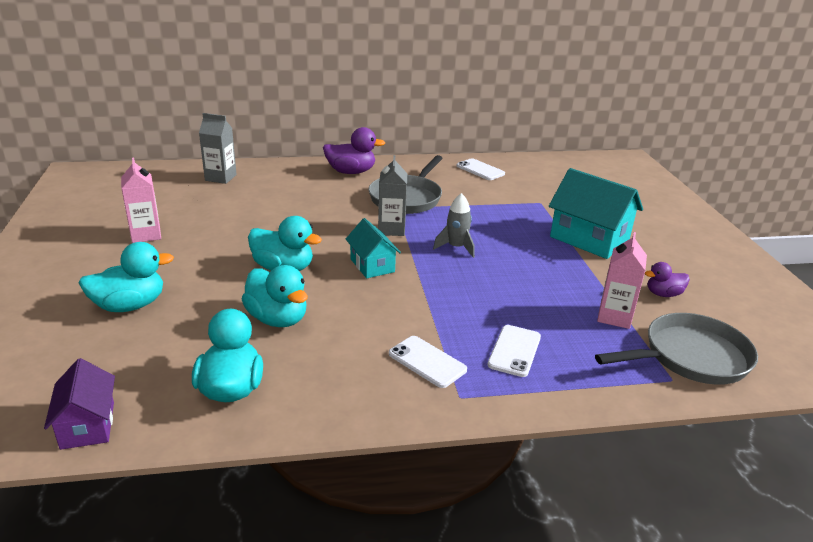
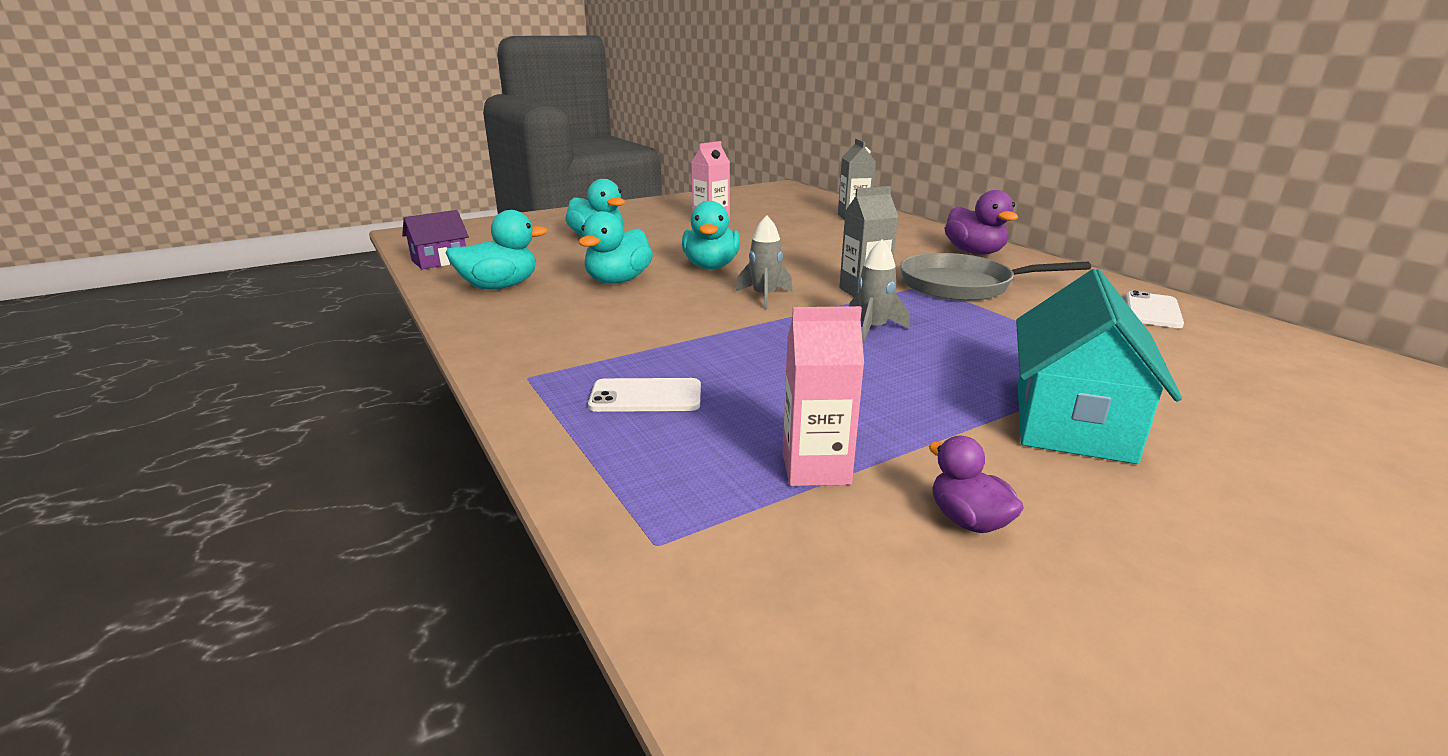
camera: 70 degrees right, 5 degrees down
(372, 265) = (764, 296): turquoise house -> grey rocket
(427, 362) = (587, 351): white phone -> none
(690, 357) = (749, 565): grey pan -> none

